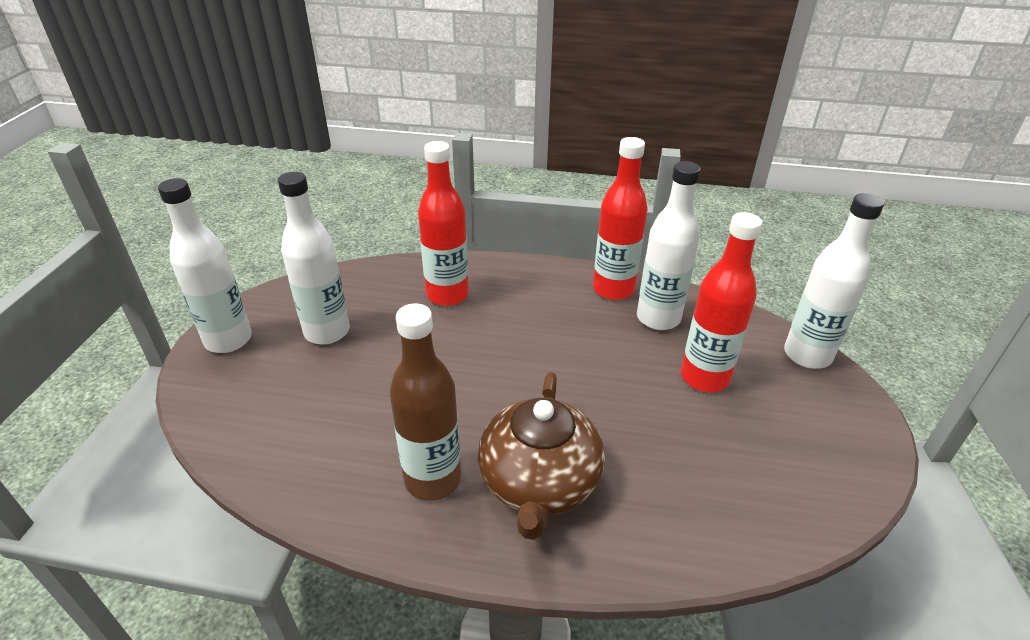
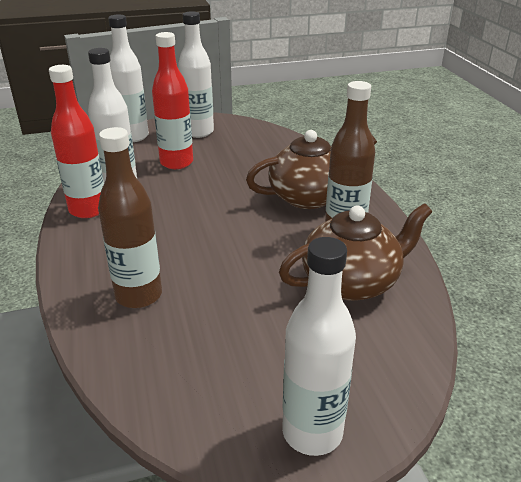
camera: 115 degrees left, 5 degrees down
(327, 332) = (245, 354): white bottle -> white bottle (198, 132)
(344, 439) = (352, 282): none -> brown teapot
(447, 295) = (138, 295): red bottle -> brown bottle

